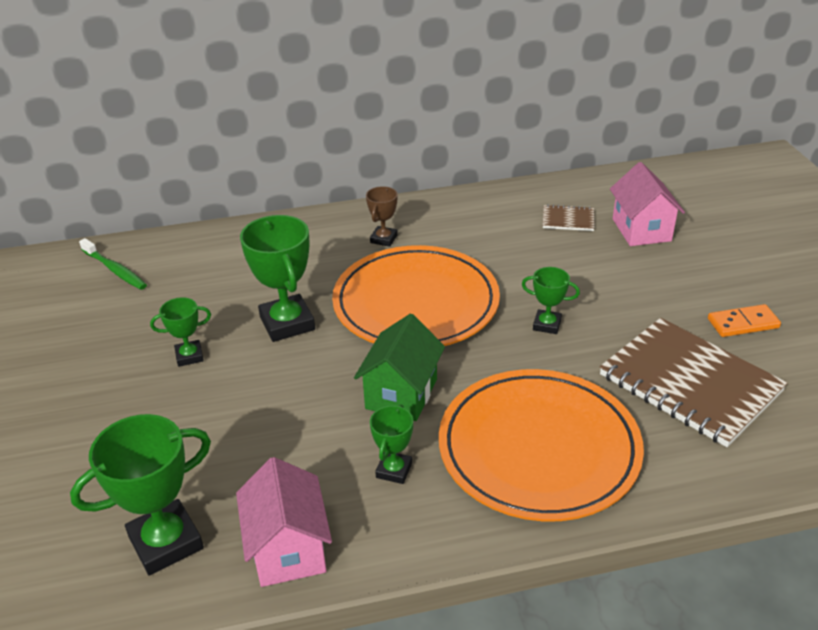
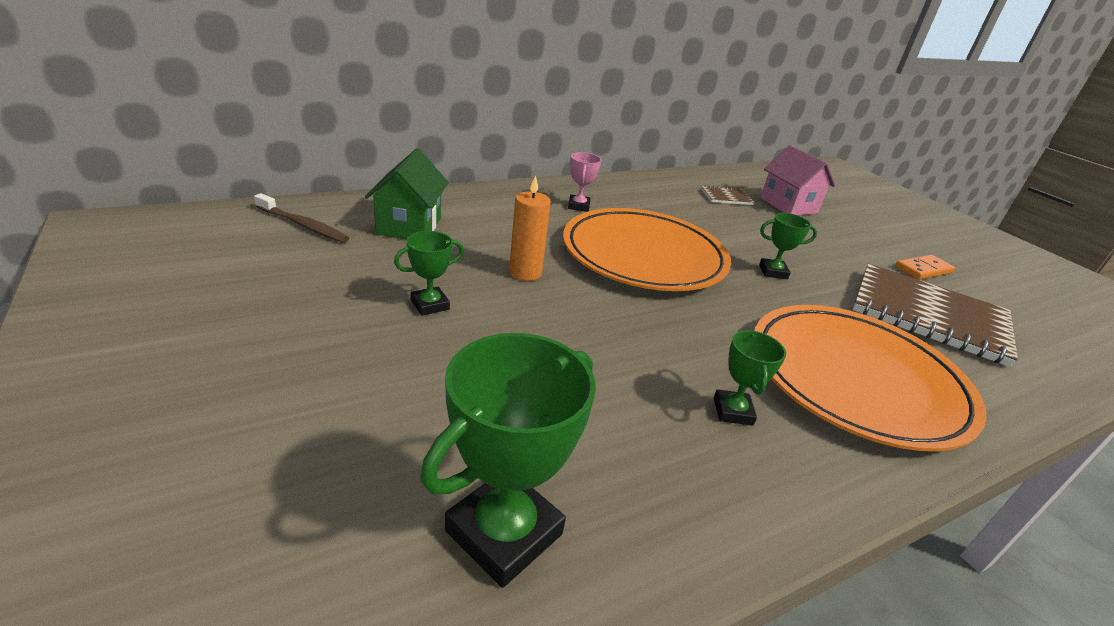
camera: 20 degrees left, 5 degrees down
(115, 270) = (303, 225): green toothbrush -> brown toothbrush
(287, 323) = (525, 272): green trophy -> orange candle
(288, 549) = (674, 520): pink house -> none
(383, 239) = (578, 206): brown trophy -> pink trophy
(401, 394) = (686, 334): green house -> green house (409, 226)

